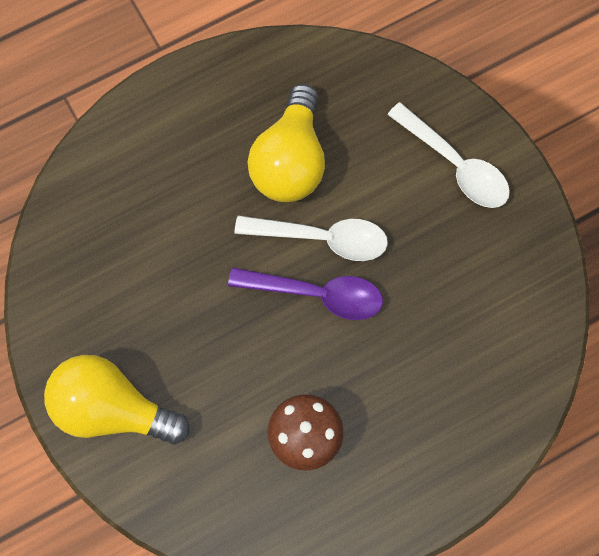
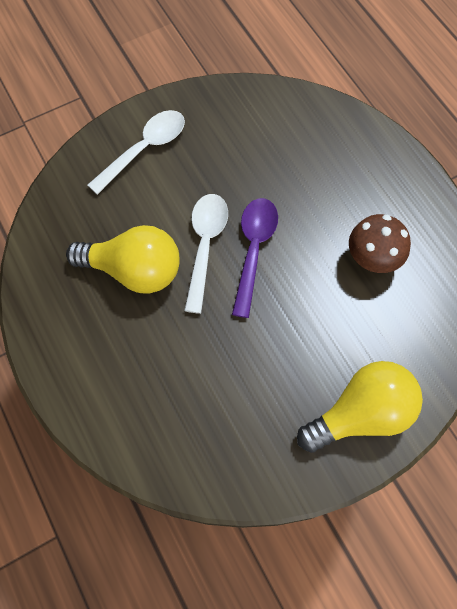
camera: 90 degrees left, 5 degrees down
(112, 408) = (361, 413): yellow light bulb -> yellow light bulb turned 135 degrees counterclockwise

